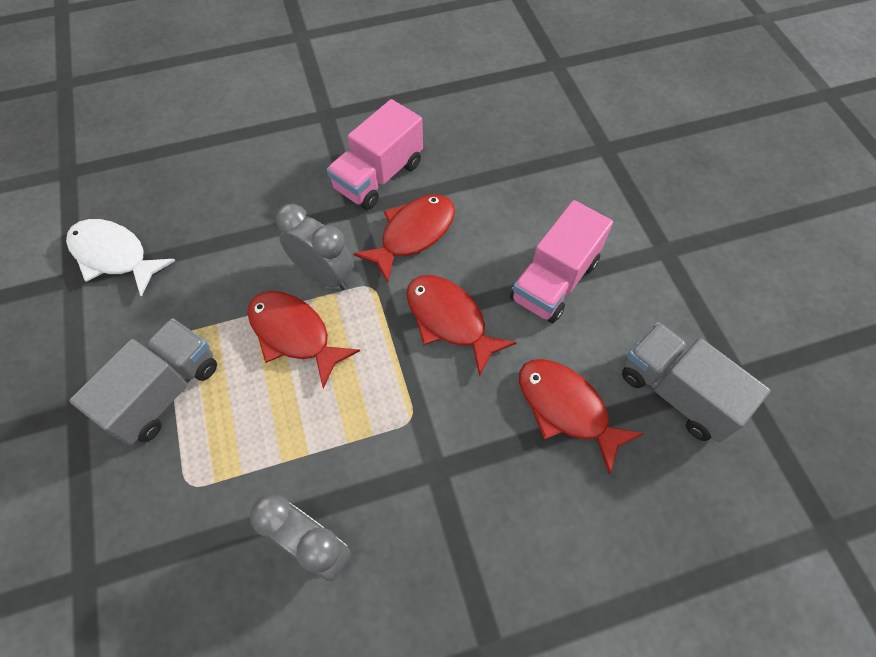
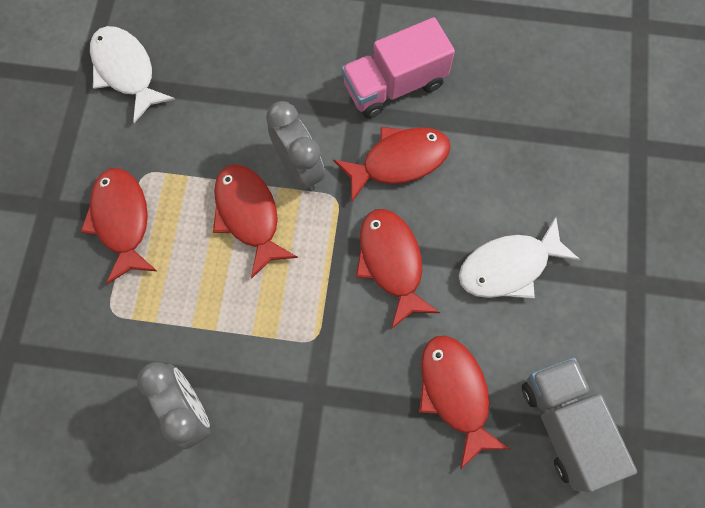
camera: 25 degrees right, 10 degrees up
(164, 392) = (122, 221): grey truck -> red fish
(554, 281) = (509, 266): pink truck -> white fish

